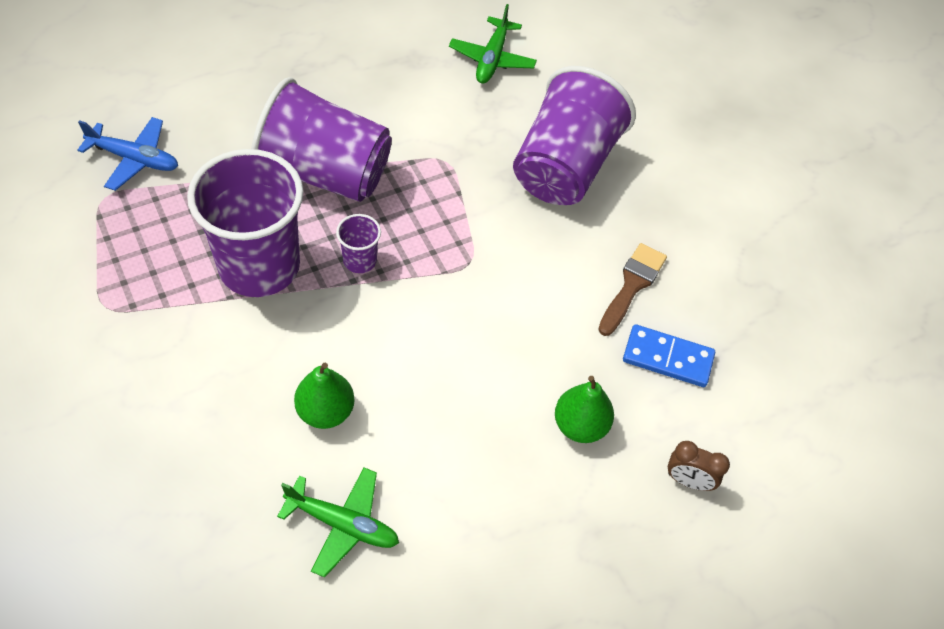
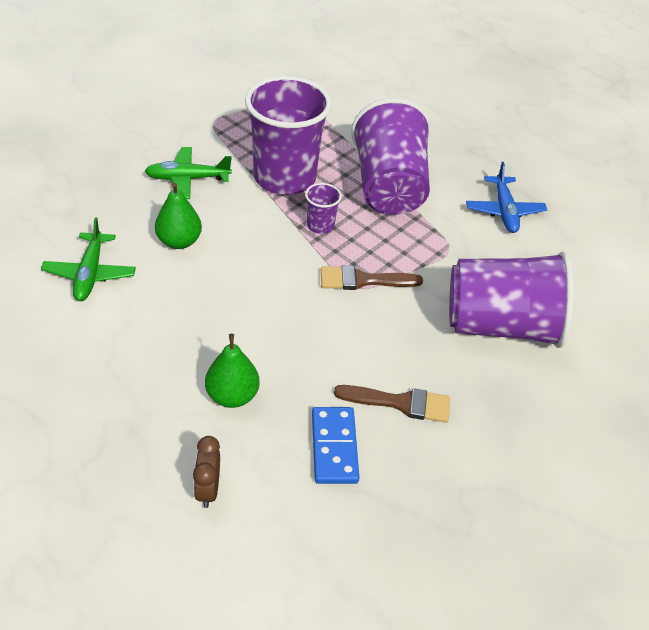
camera: 70 degrees right, 10 degrees down
(134, 159) = (337, 100): blue plane -> blue plane (504, 211)
(461, 253) = (363, 280): none -> brown brush
(492, 59) = (582, 251): green plane -> green plane (187, 179)

